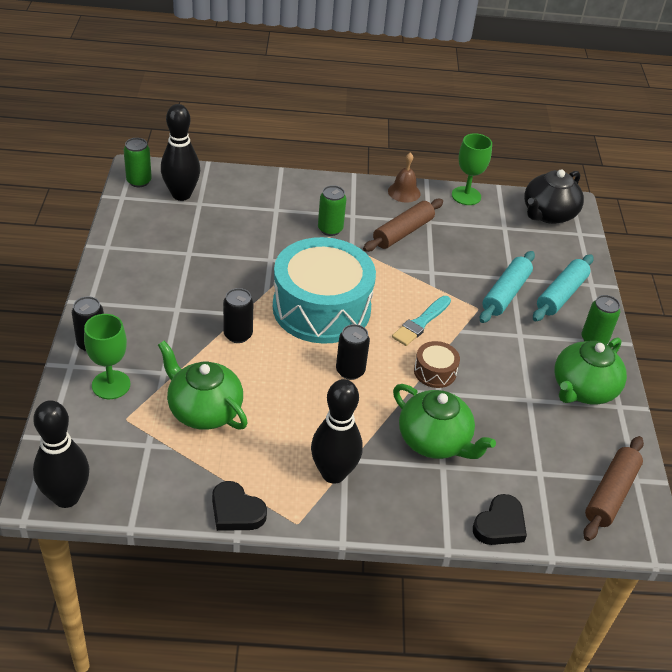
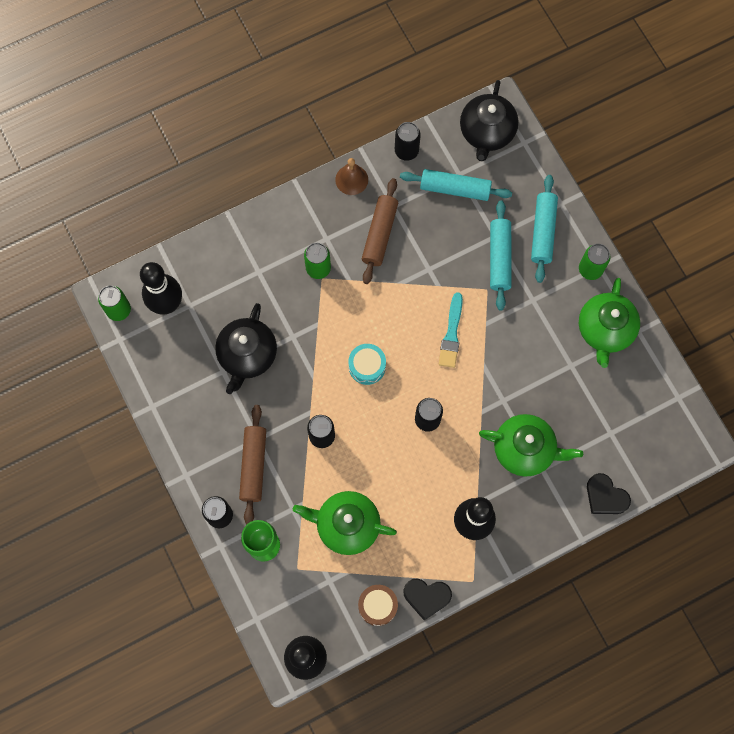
camera: 25 degrees left, 30 degrees up
(219, 253) = (247, 355): none -> black teapot
(321, 308) = (367, 366): turquoise drum -> turquoise drum, size x0.41
(435, 372) = (489, 380): brown drum -> brown drum (377, 606)
(466, 196) = (406, 151): green goblet -> black can
(494, 234) = (455, 189): none -> turquoise rolling pin
(500, 525) = (605, 496): black heart -> black heart turned 120 degrees clockwise
(610, 494) = (666, 422): brown rolling pin -> brown rolling pin (253, 466)

